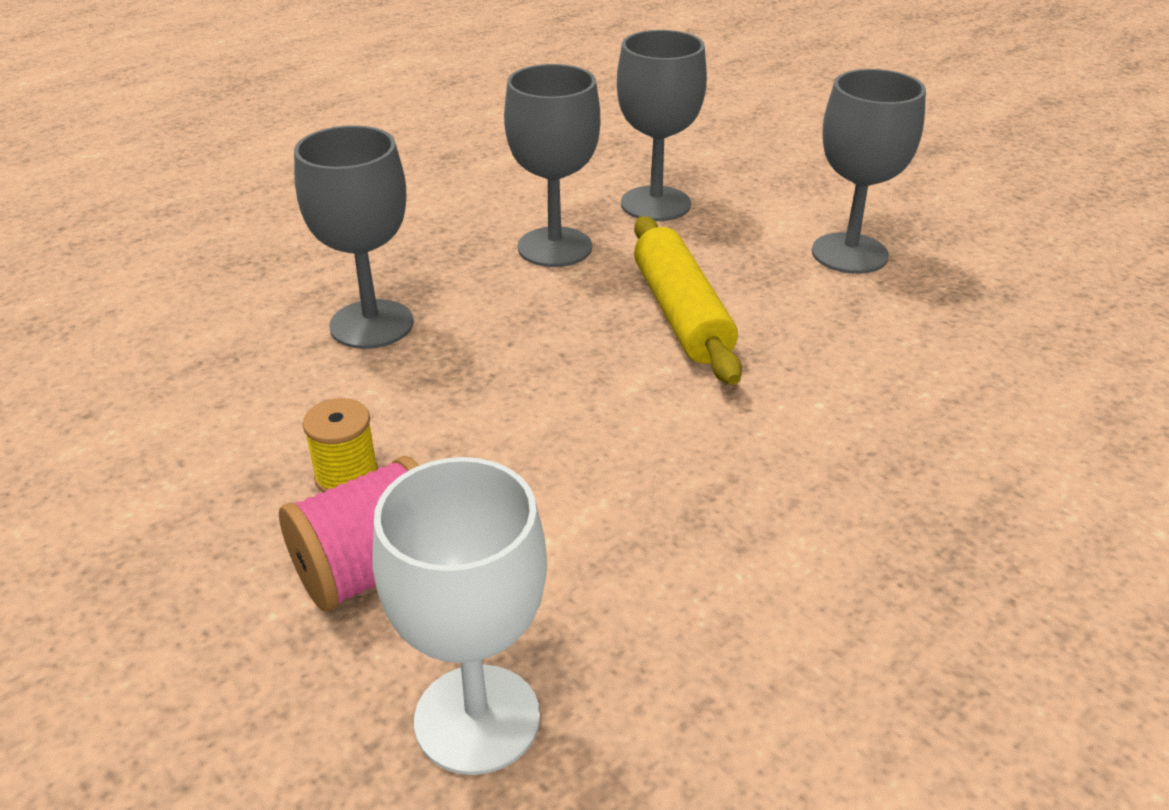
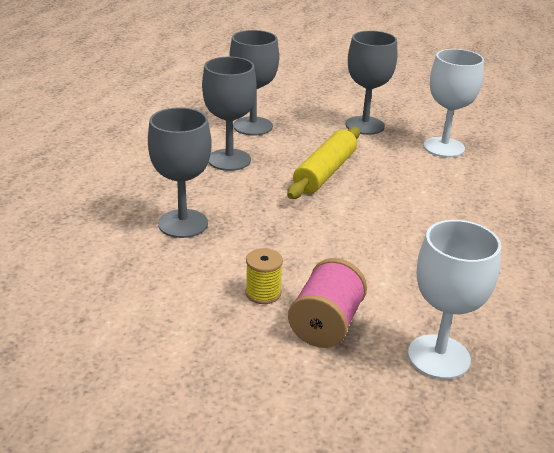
camera: 35 degrees left, 5 degrees down
(681, 314) = (325, 172): yellow rolling pin -> yellow rolling pin turned 75 degrees clockwise
(958, 336) = (444, 147): none -> white goblet

